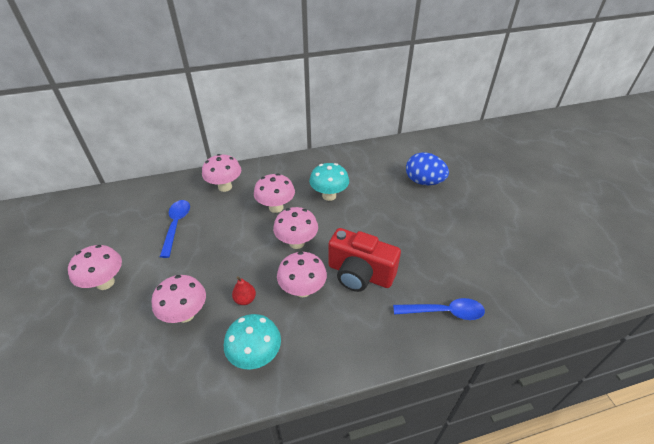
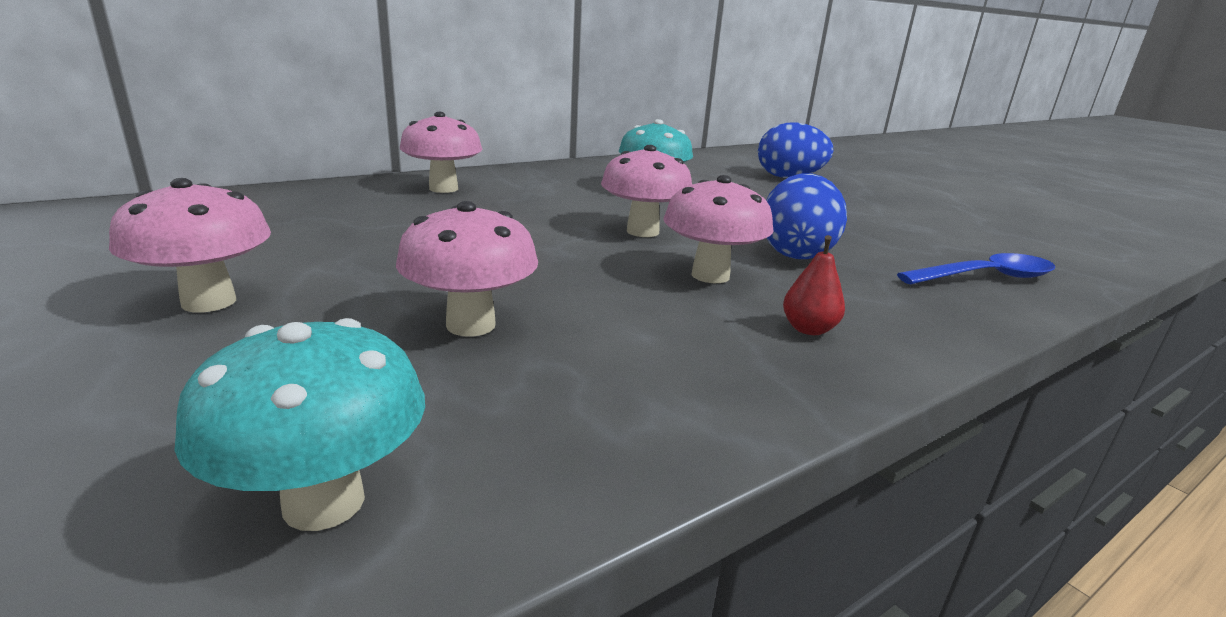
camera: 20 degrees left, 20 degrees down
(176, 225) = (364, 226): blue spoon -> none
(245, 299) = (600, 295): red pear -> red pear (808, 329)
(256, 355) = (700, 361): turquoise mushroom -> turquoise mushroom (324, 502)
(276, 207) = (566, 203): pink mushroom -> none
(360, 274) = (796, 253): red camera -> blue egg

